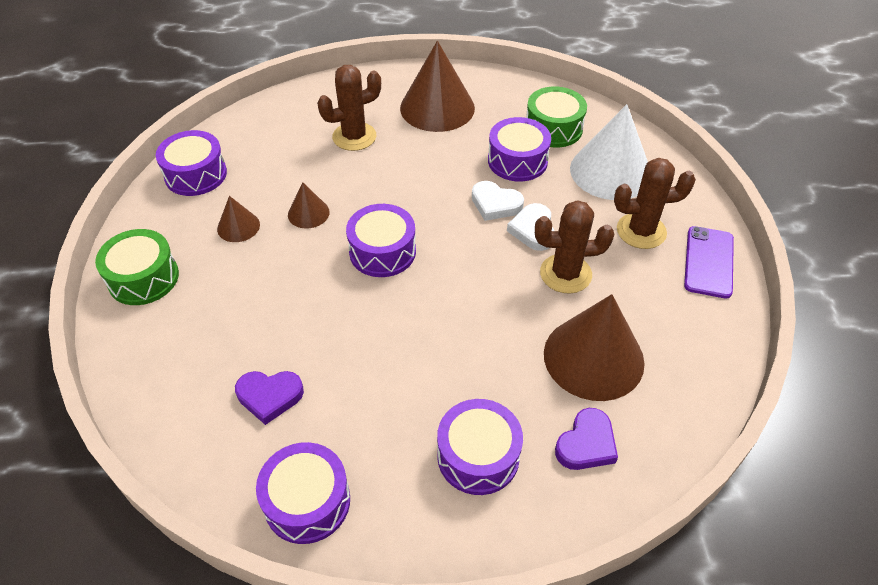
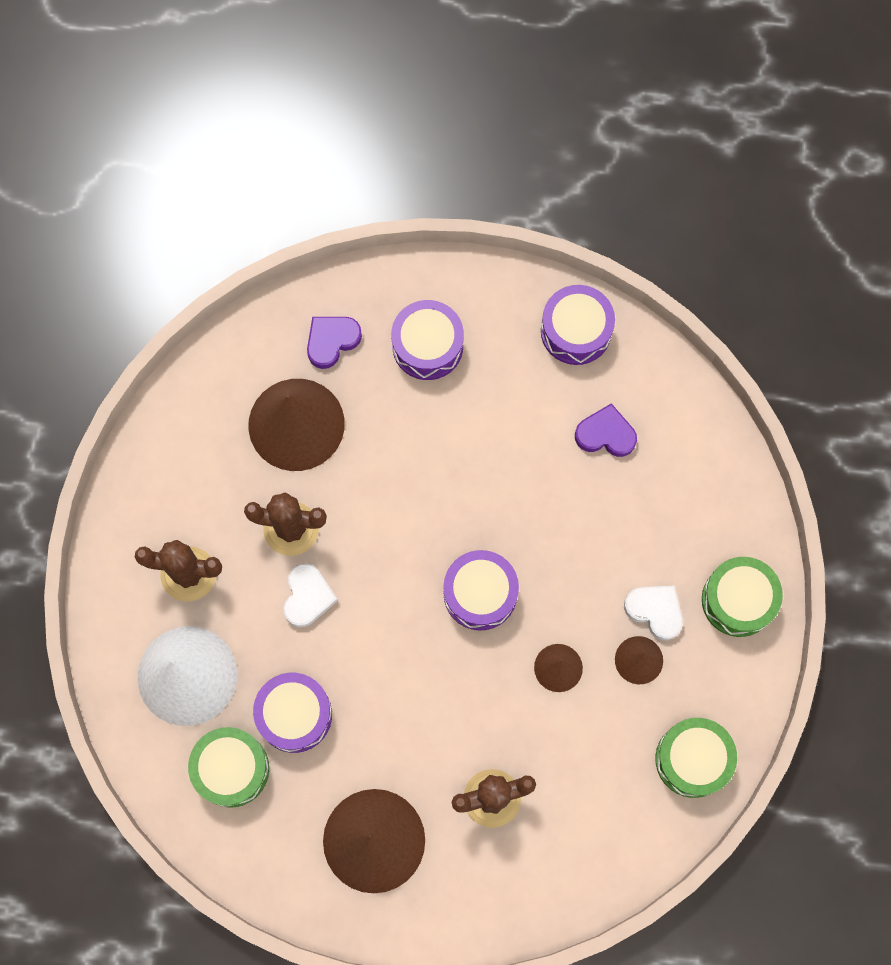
camera: 170 degrees left, 25 degrees up
(196, 174) = (693, 759): purple drum -> green drum
(495, 204) = (340, 645): white heart -> white heart (655, 611)
(709, 262) = (134, 518): purple phone -> none

